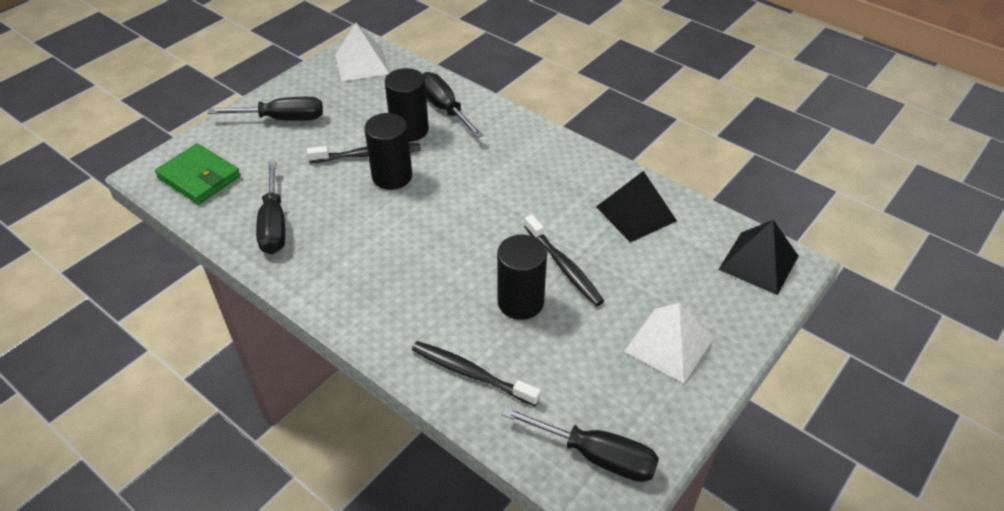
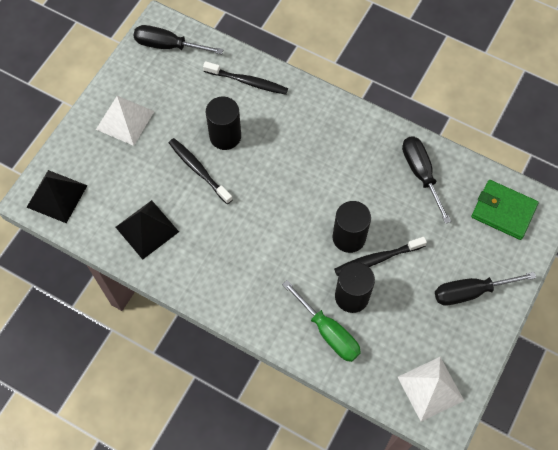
camera: 170 degrees right, 20 degrees up
(444, 108) = (328, 332): black screwdriver -> green screwdriver

